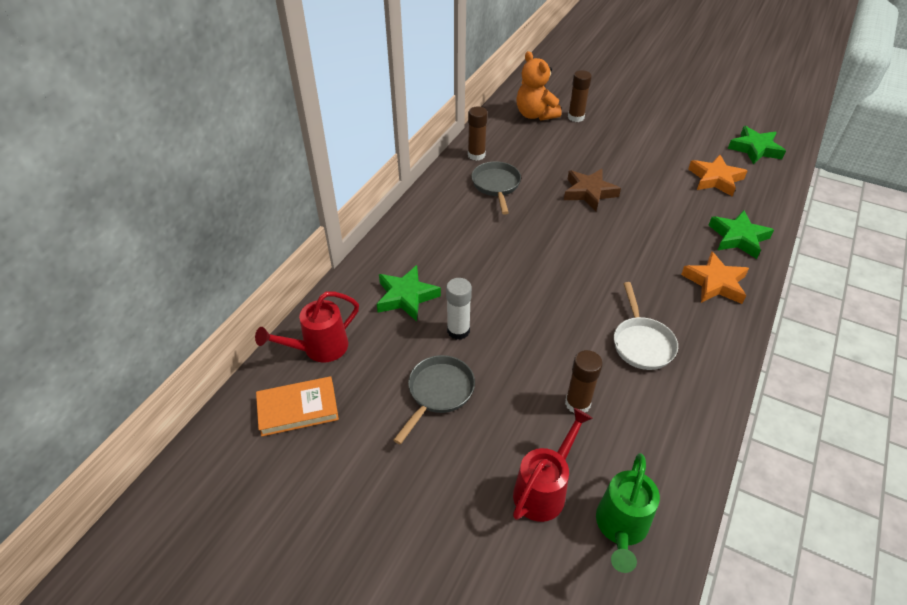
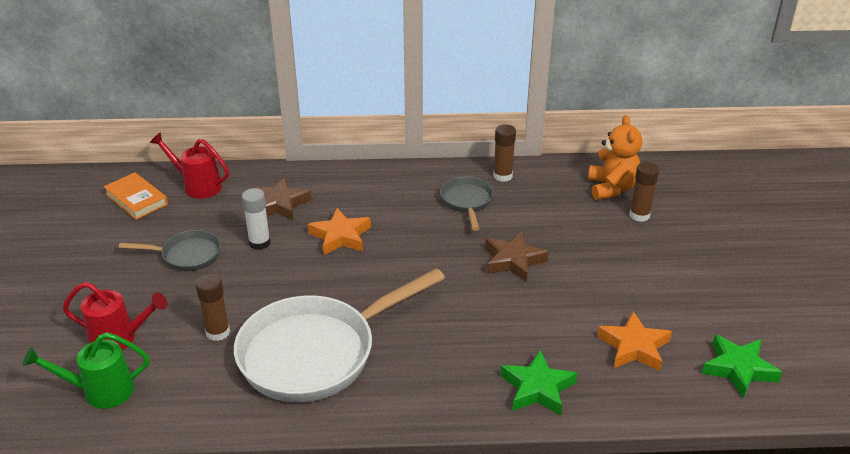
camera: 60 degrees right, 10 degrees down
(406, 296) = (280, 204): green star -> brown star
(496, 186) = (467, 202): grey pan -> grey pan turned 60 degrees counterclockwise
(535, 115) = (612, 188): orange teddy bear -> orange teddy bear turned 150 degrees clockwise
(641, 343) = (316, 353): white pan -> white pan, size x2.06
(715, 283) = (443, 385): orange star -> orange star (340, 236)

